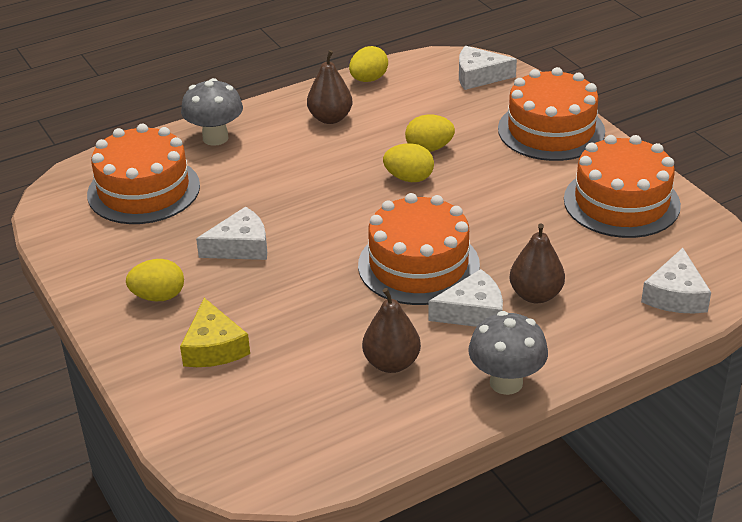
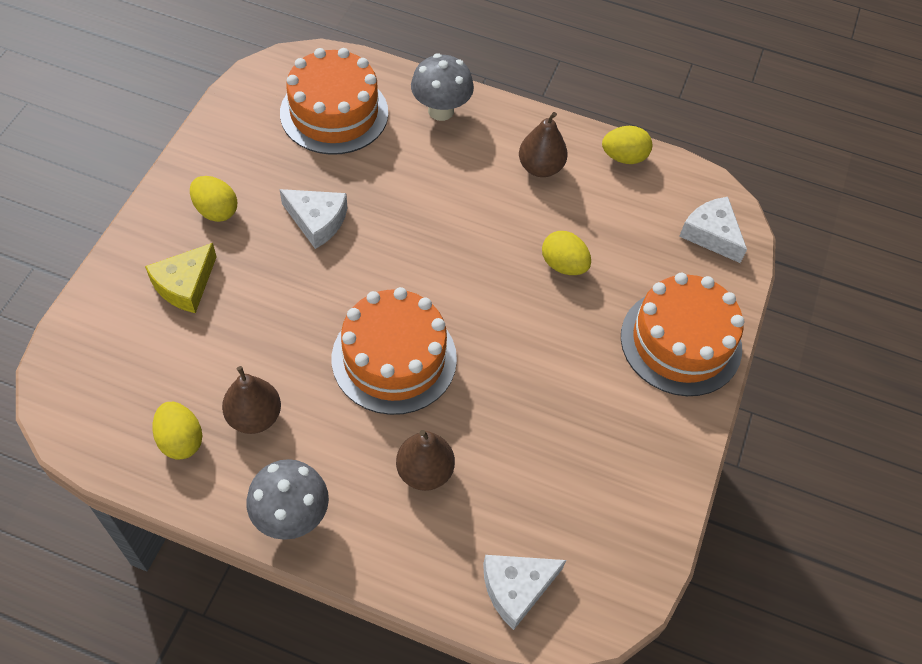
camera: 45 degrees right, 20 degrees up
(409, 178) = (507, 277): yellow egg -> yellow egg (180, 440)
(472, 312) = (364, 436): white cheese -> none
(621, 202) = (620, 464): orange cake -> none

